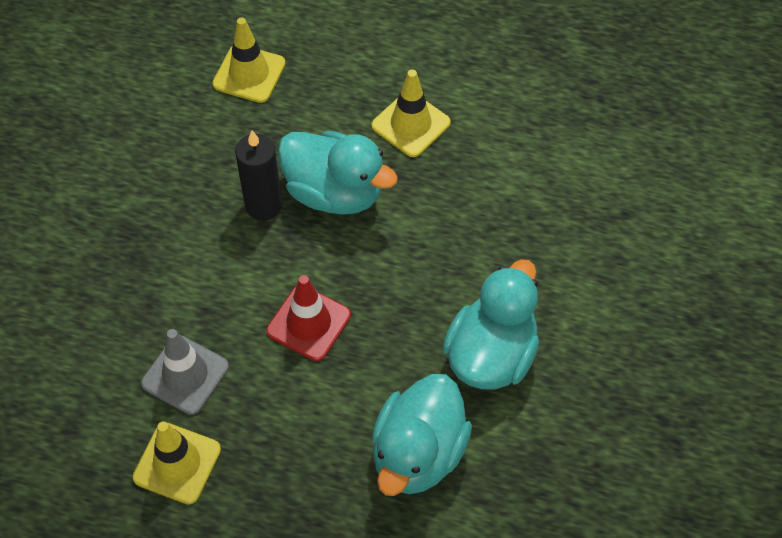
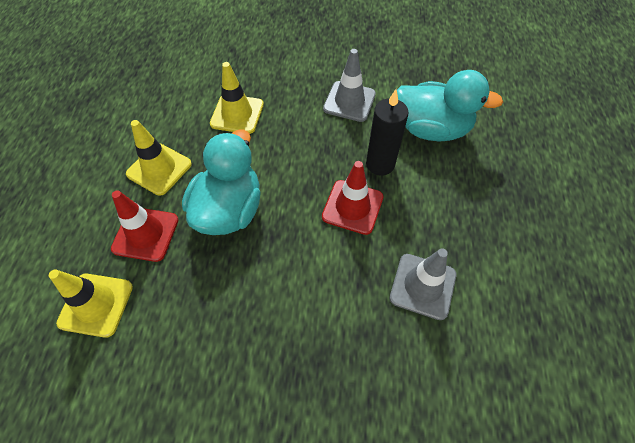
camera: 100 degrees left, 0 degrees up
(177, 463) = (498, 274): yellow traffic cone -> yellow traffic cone (237, 114)
(263, 205) = (247, 261): black candle -> black candle (380, 164)
(321, 112) = (145, 234): none -> red traffic cone
(491, 354) = (349, 101): turquoise duck -> grey traffic cone

